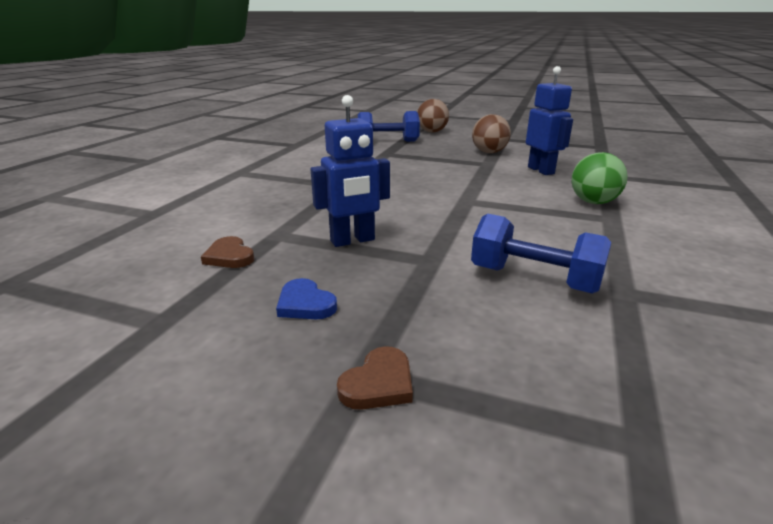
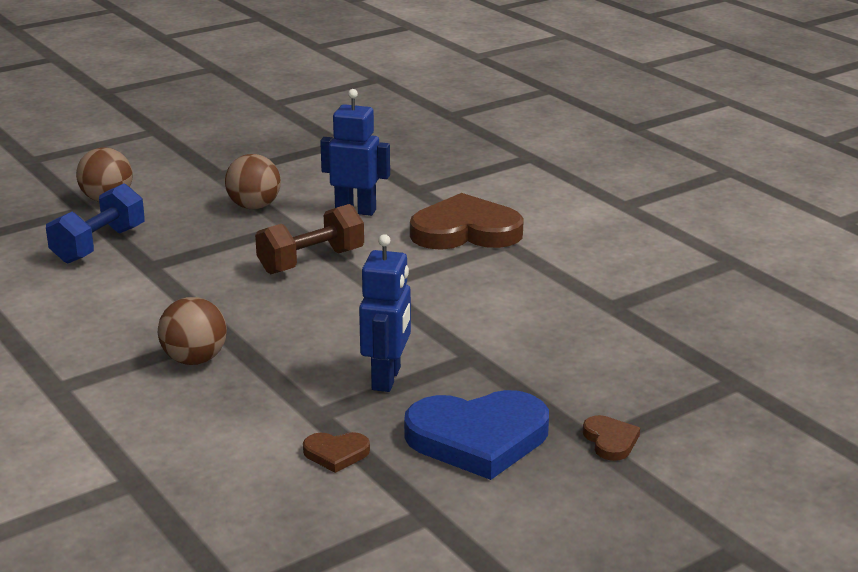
camera: 55 degrees left, 0 degrees up
(304, 188) = (194, 360): none -> brown ball
(305, 304) = (478, 438): blue heart -> blue heart, size x2.23
(460, 179) = (311, 261): none -> brown dumbbell
(534, 279) = (556, 328): blue dumbbell -> none
(593, 202) = (465, 231): green ball -> brown heart

